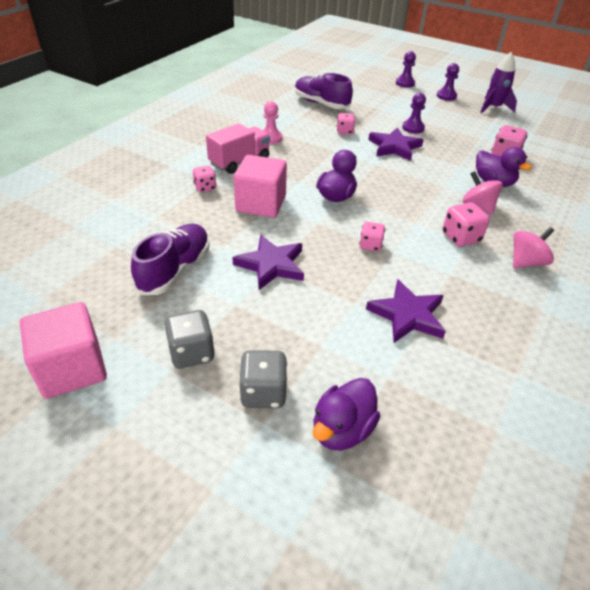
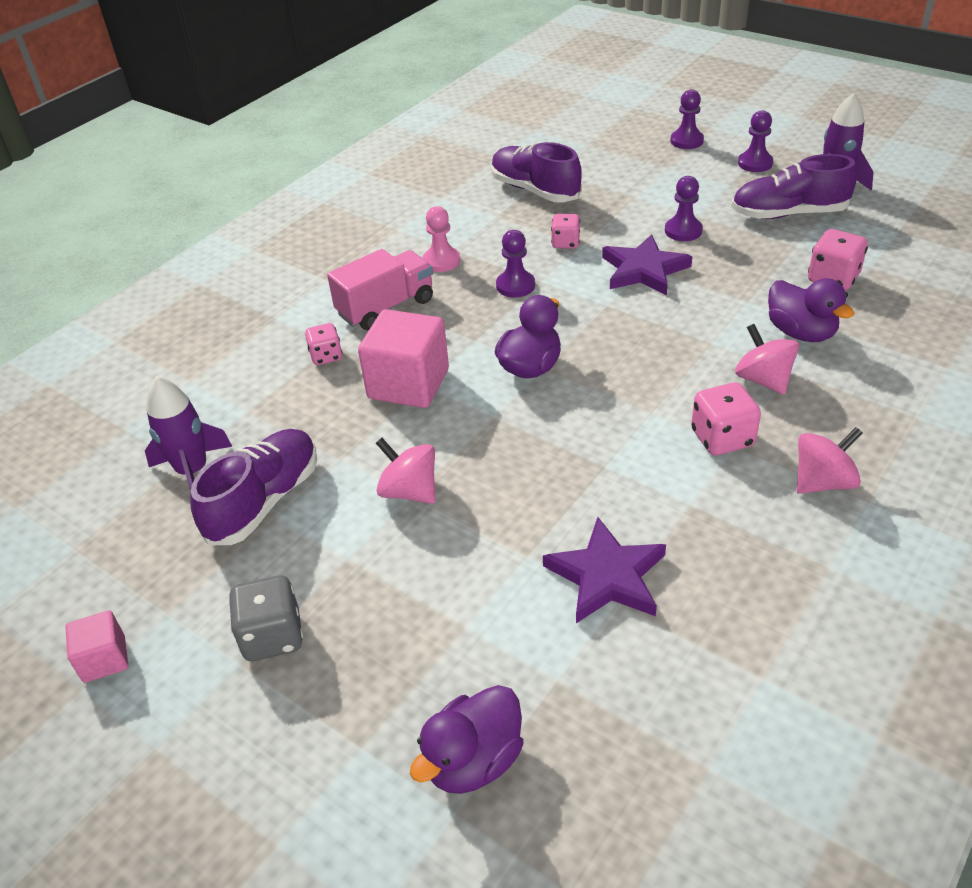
camera: 10 degrees right, 0 degrees up
(72, 369) = (104, 659): pink cube -> pink cube, size x0.53
(124, 252) = (193, 471): none -> purple rocket
(263, 393) = (367, 701): grey dice -> none
(271, 265) = (409, 491): purple star -> pink spinning top
(318, 152) = (515, 286): none -> purple pawn
(370, 245) = (570, 454): pink dice -> none
(471, 122) = (788, 214): none -> purple shoe

